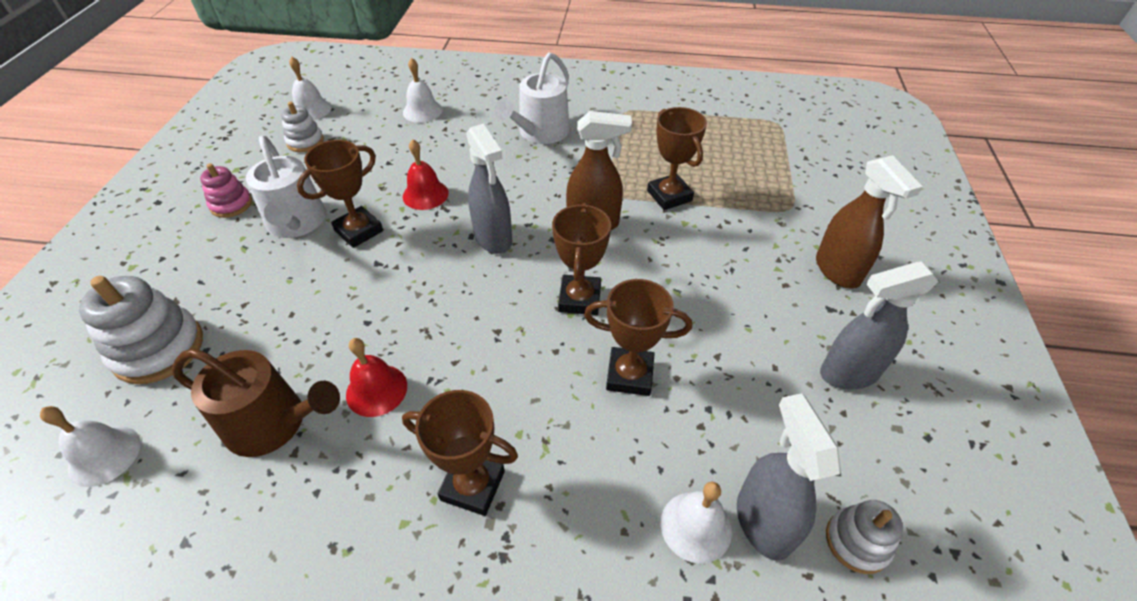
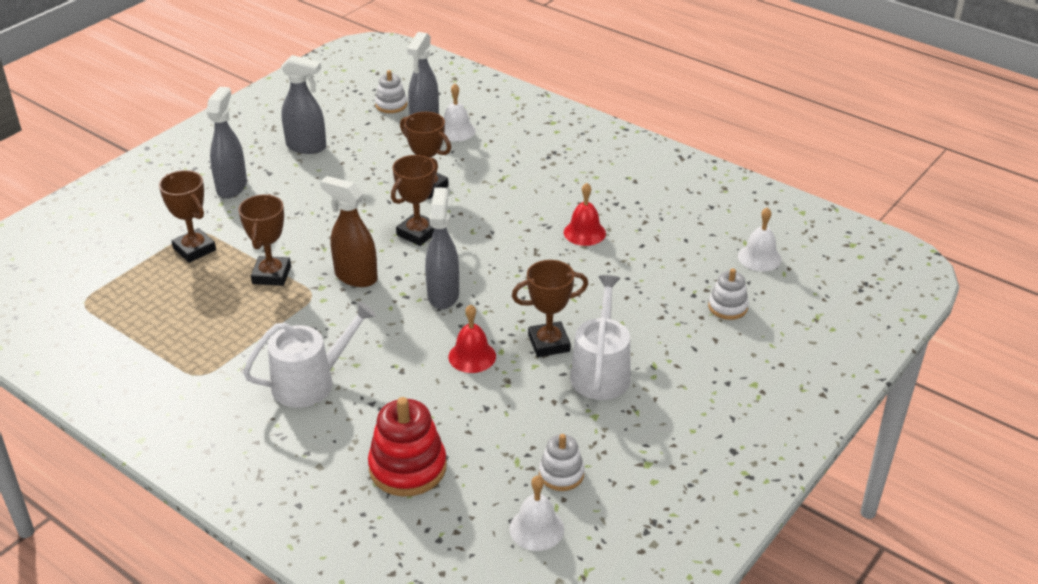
camera: 150 degrees left, 10 degrees down
(158, 349) = (727, 307): white stacking toy -> white stacking toy, size x0.58
(231, 204) = (658, 417): pink stacking toy -> none
(273, 423) = (654, 238): brown watering can -> none
(422, 111) = (407, 468): white bell -> red stacking toy
(472, 485) = (552, 177): brown trophy -> brown trophy (194, 249)
(837, 271) = (232, 187): brown spray bottle -> grey spray bottle

